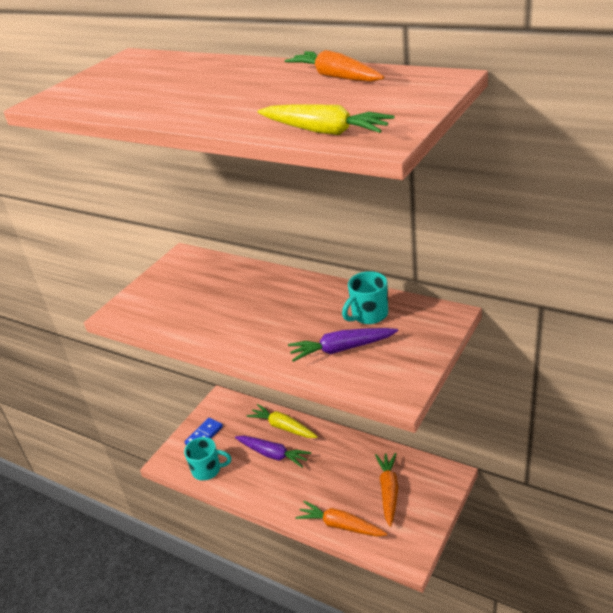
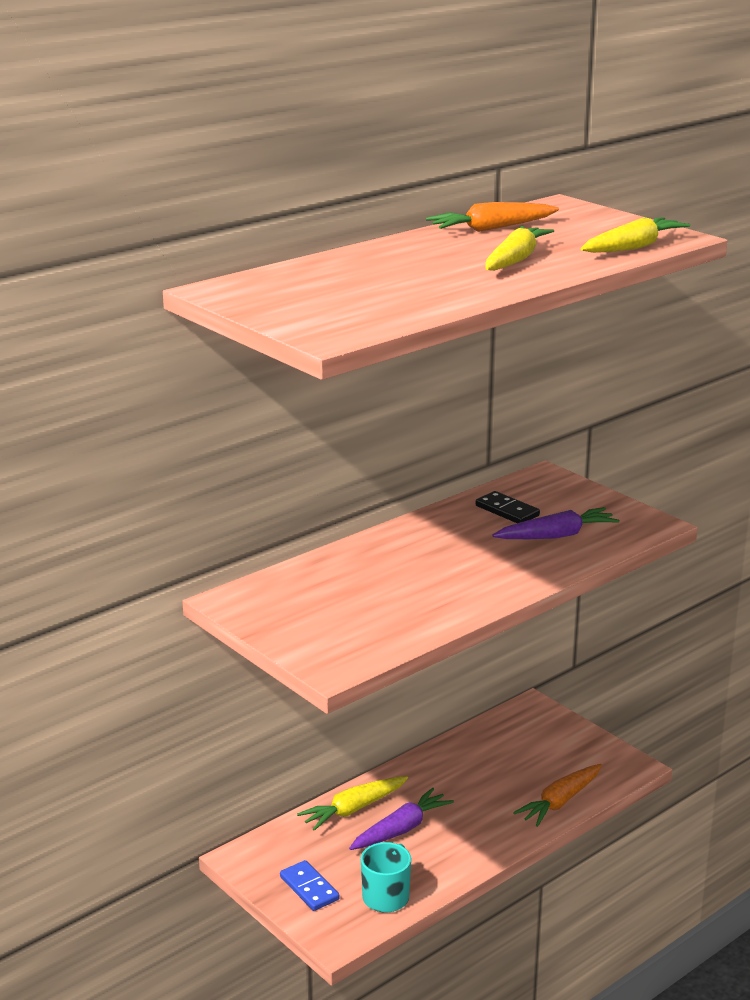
camera: 75 degrees left, 10 degrees down
(250, 103) = (515, 260): none -> yellow carrot
(341, 349) = (556, 536): purple carrot -> purple carrot turned 120 degrees counterclockwise
(368, 315) = (507, 511): turquoise mug -> black domino
(389, 491) = (529, 754): orange carrot -> none

